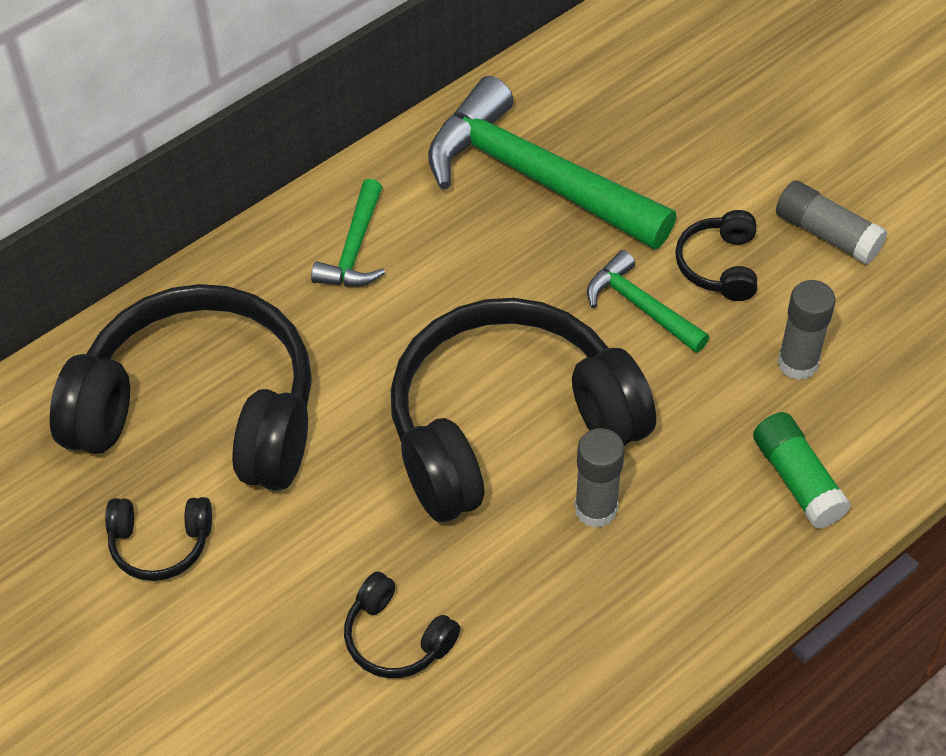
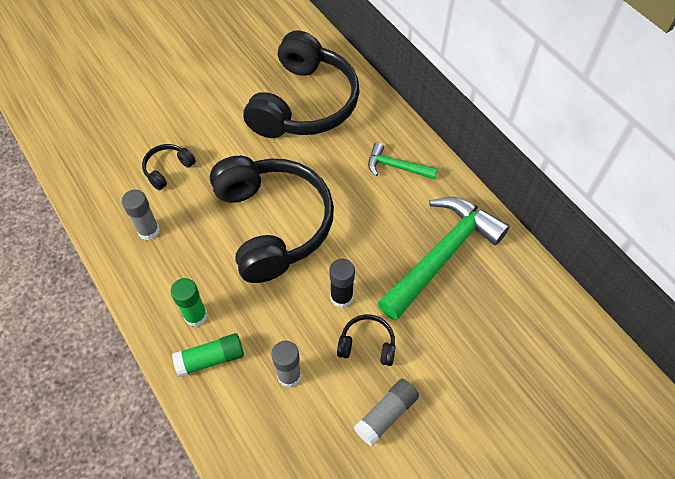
camera: 95 degrees right, 5 degrees up
(160, 543) = (238, 89): black headphones -> none
(596, 509) = (215, 257): grey glue stick -> grey glue stick (149, 231)
(641, 307) = (341, 297): green hammer -> black glue stick
(722, 519) = (196, 316): none -> green glue stick

